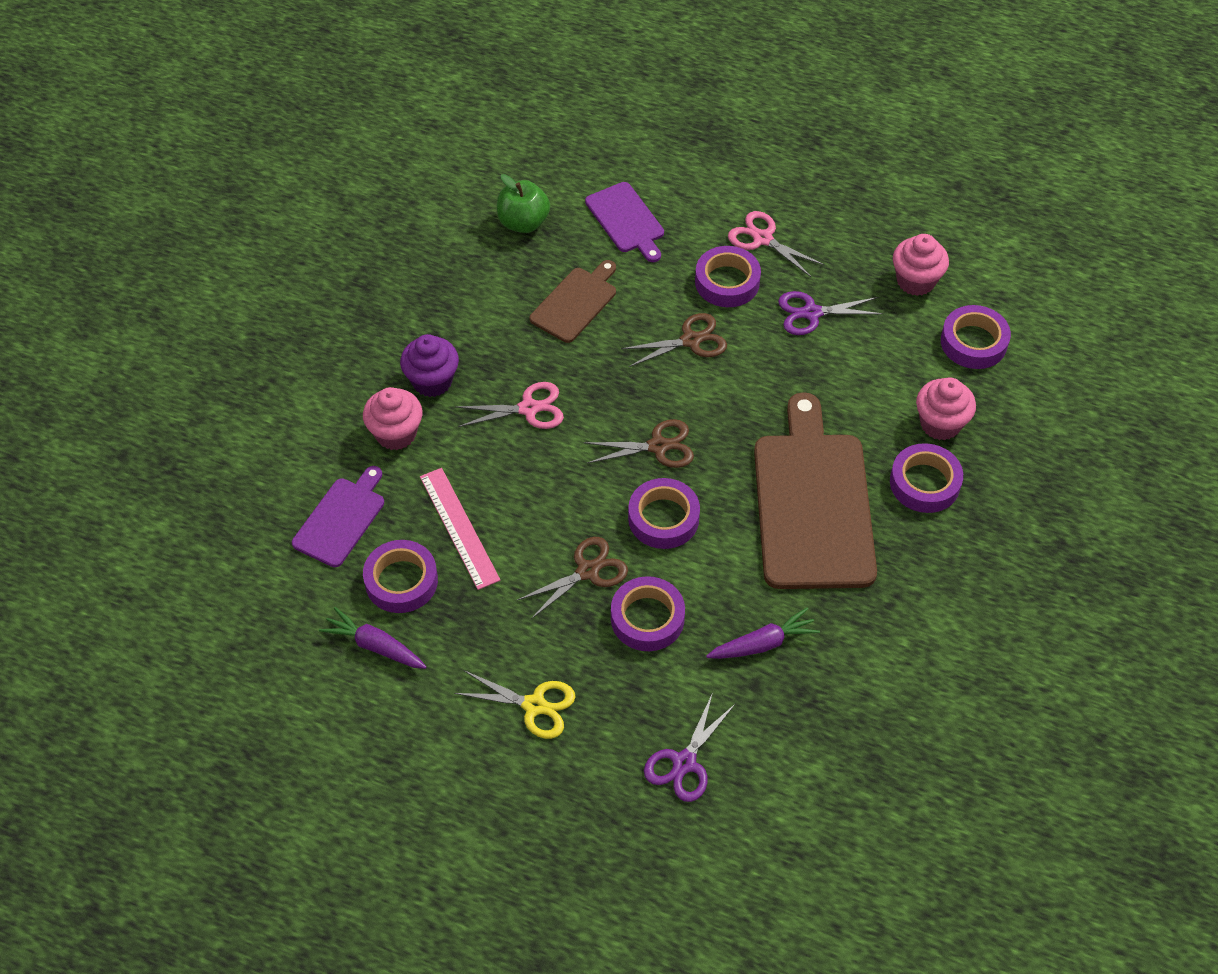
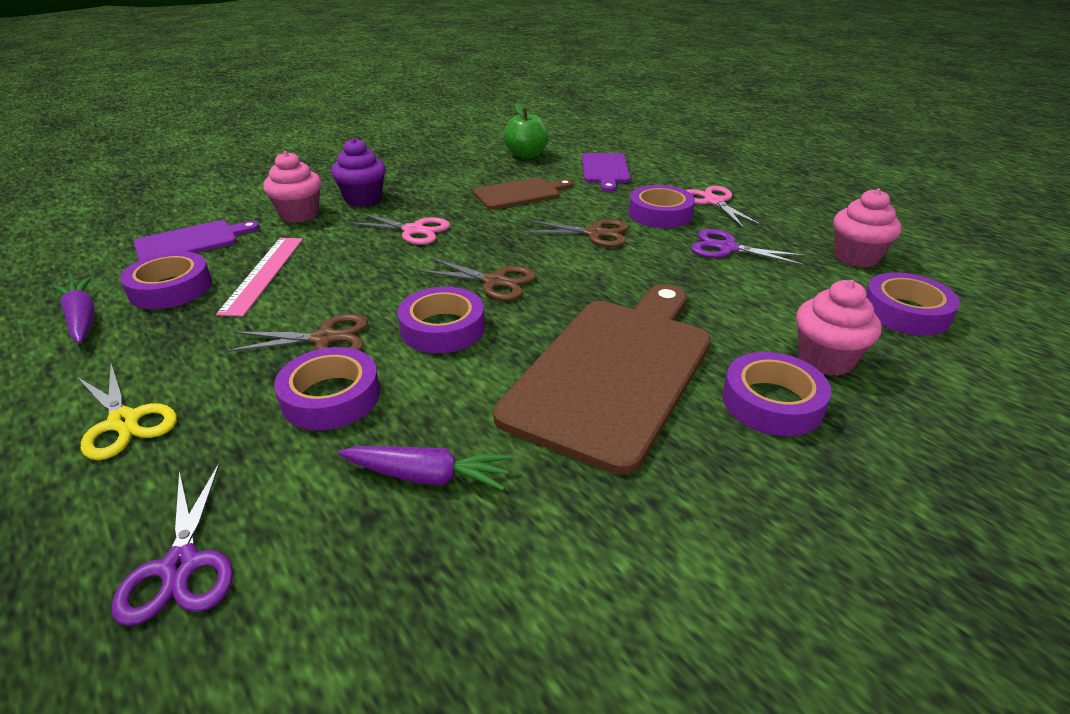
camera: 30 degrees right, 20 degrees down
(684, 763) = (181, 566): purple scissors -> purple scissors turned 75 degrees counterclockwise

